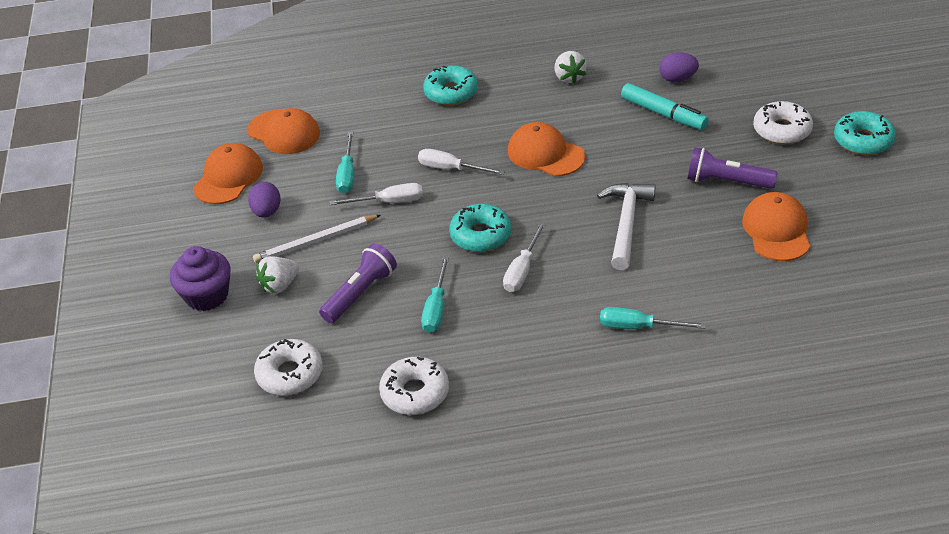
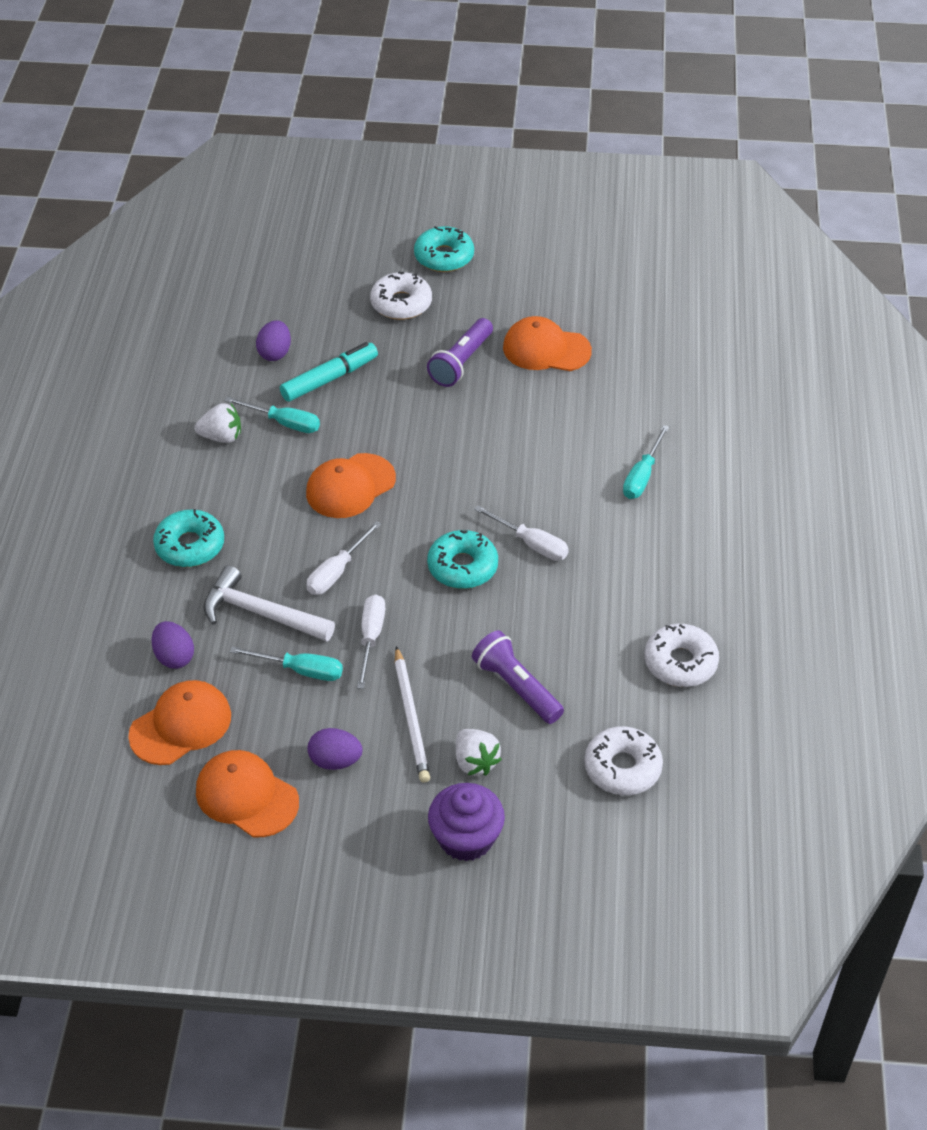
camera: 80 degrees left, 5 degrees up
(344, 113) = (174, 657): none -> purple egg
(436, 308) = (563, 624): turquoise screwdriver -> turquoise screwdriver (284, 423)
(626, 223) = (492, 449): white hammer -> white hammer (260, 613)

